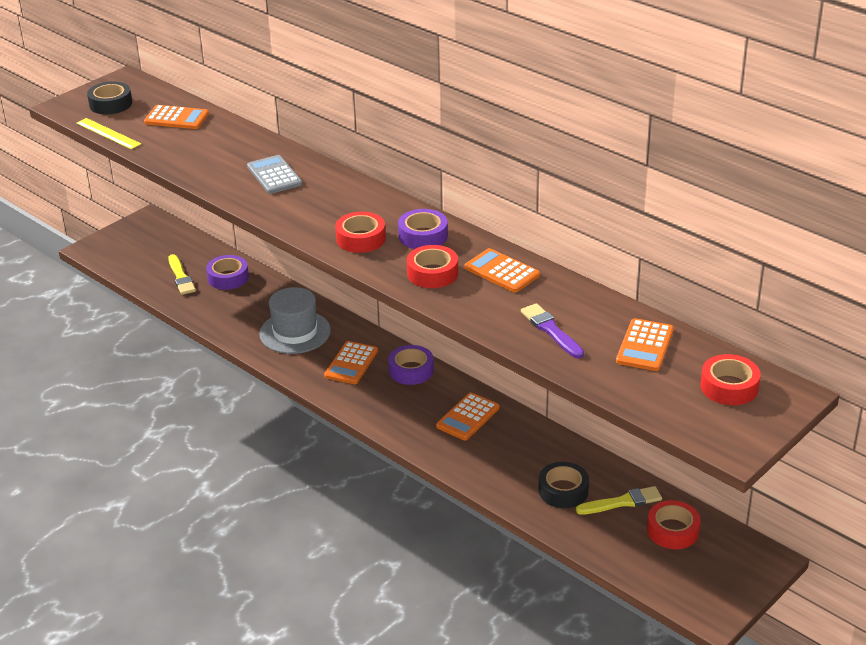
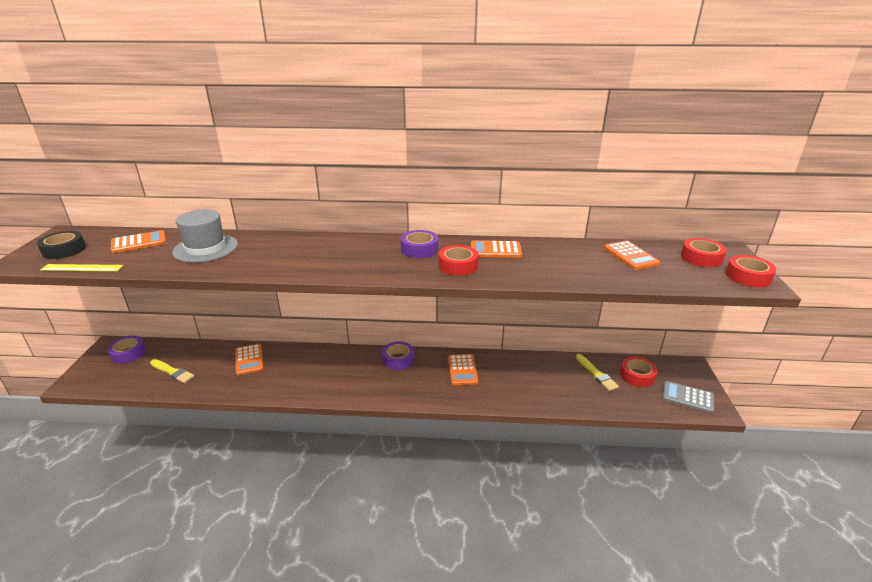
camera: 40 degrees left, 5 degrees down
(228, 277) = (211, 358): purple tape -> purple tape (128, 353)
(274, 175) = (266, 251): grey calculator -> grey calculator (687, 397)
(295, 332) = (297, 371): grey hat -> grey hat (205, 248)
(351, 363) = (356, 372): orange calculator -> orange calculator (249, 359)
(361, 239) = (381, 264): red tape -> red tape (748, 276)
(551, 330) = (574, 268): purple brush -> none
(563, 491) = (562, 384): black tape -> none
(622, 502) = (596, 374): yellow brush -> yellow brush turned 120 degrees clockwise

